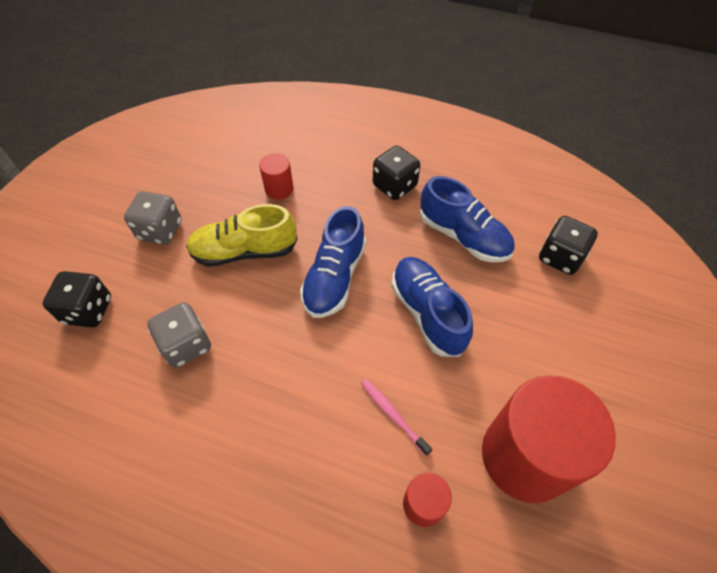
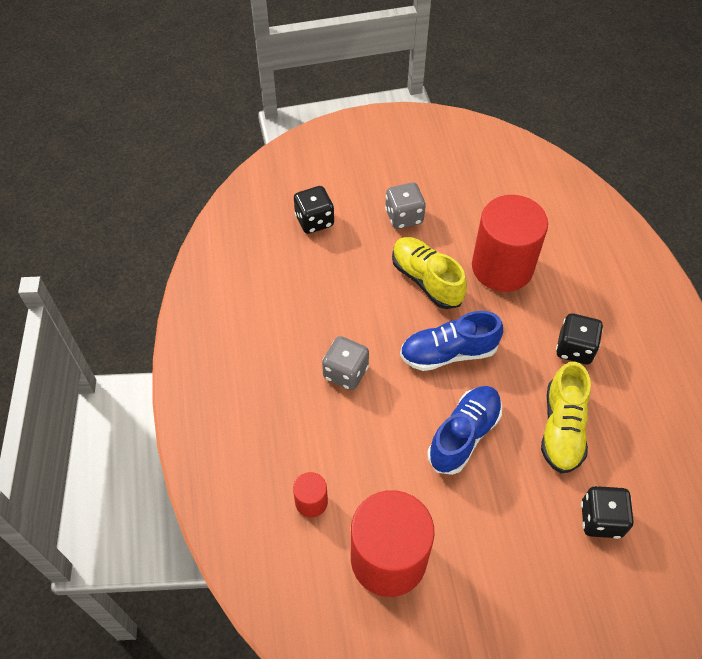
camera: 60 degrees right, 0 degrees up
(186, 345) = (328, 293): grey dice -> grey dice (345, 372)
(279, 189) = (502, 267): red cylinder -> red cylinder, size x2.25
(392, 414) = (363, 451): pink toothbrush -> none
(463, 236) = (562, 428): blue shoe -> yellow shoe

